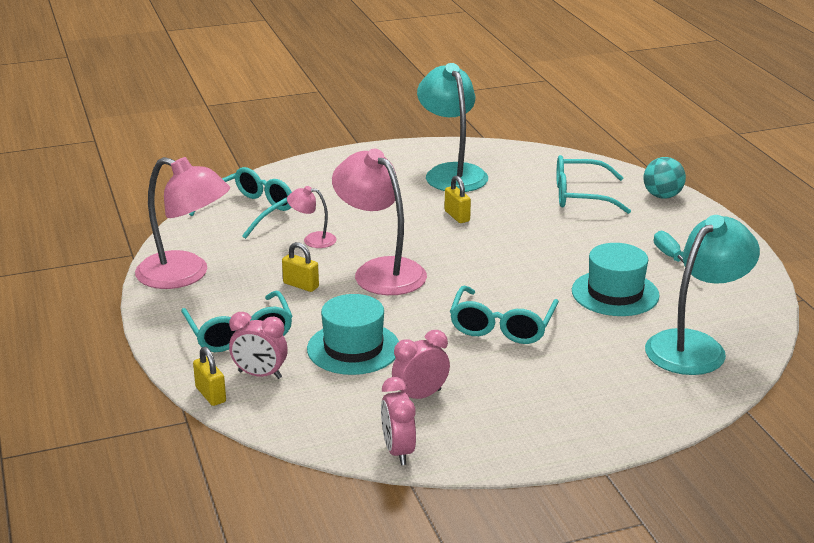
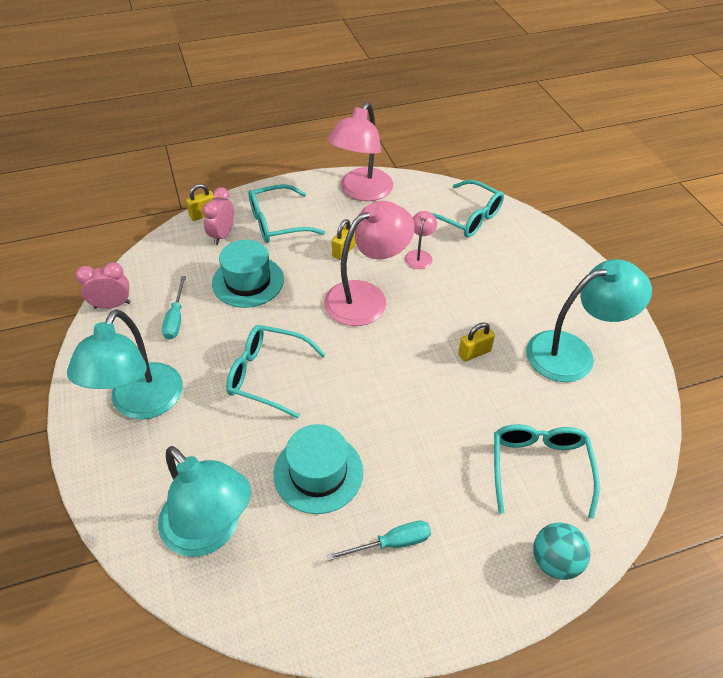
camera: 90 degrees right, 20 degrees up
(420, 396) = (176, 318): pink clock -> turquoise screwdriver
(557, 405) = (141, 404): none -> turquoise lamp

